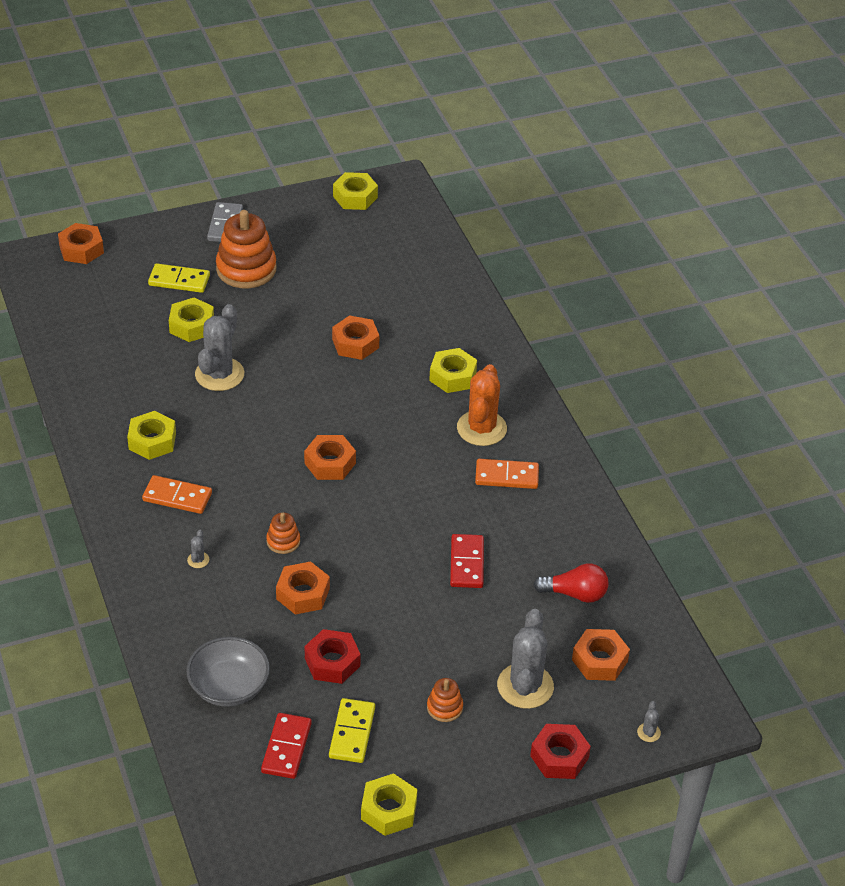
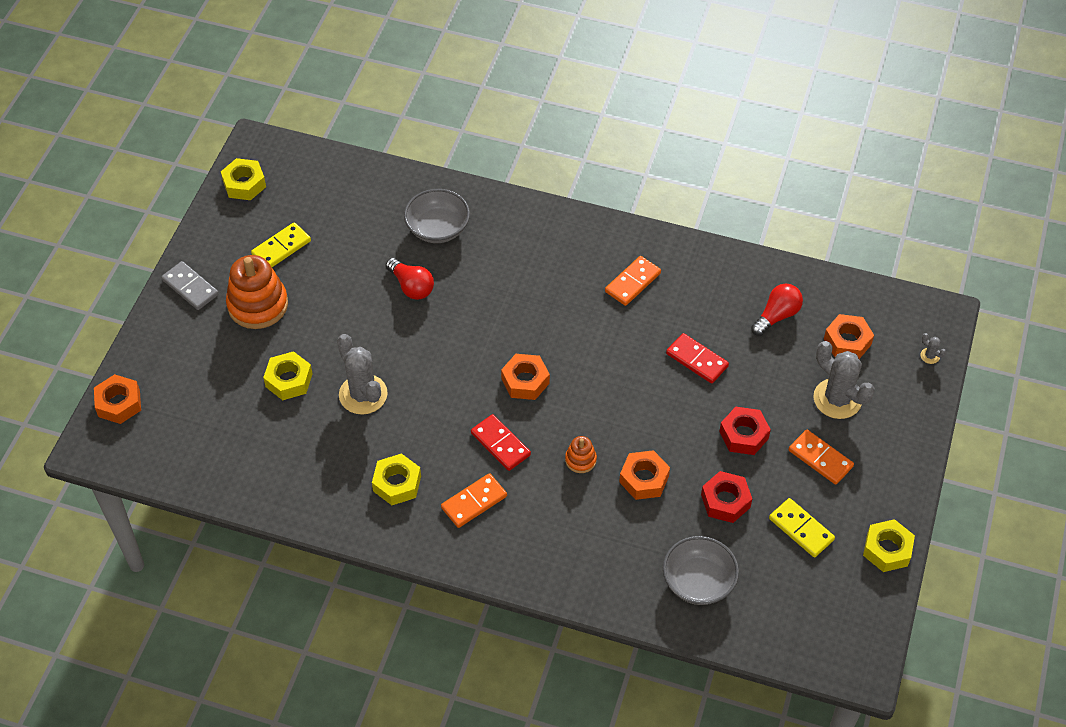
camera: 50 degrees left, 10 degrees up
(179, 280) = (226, 358): yellow domino -> yellow domino (281, 248)
(198, 560) = (553, 527): grey cactus -> none
(286, 748) = (784, 579): red domino -> red domino (500, 444)
(355, 343) = (411, 286): orange nut -> red light bulb
(431, 326) = (438, 228): none -> grey bowl
(444, 707) = (820, 458): orange stacking toy -> orange domino
(453, 376) = (503, 249): yellow nut -> none
(481, 428) = (572, 266): orange cactus -> none
(559, 757) = (913, 419): red nut -> red nut (743, 435)

